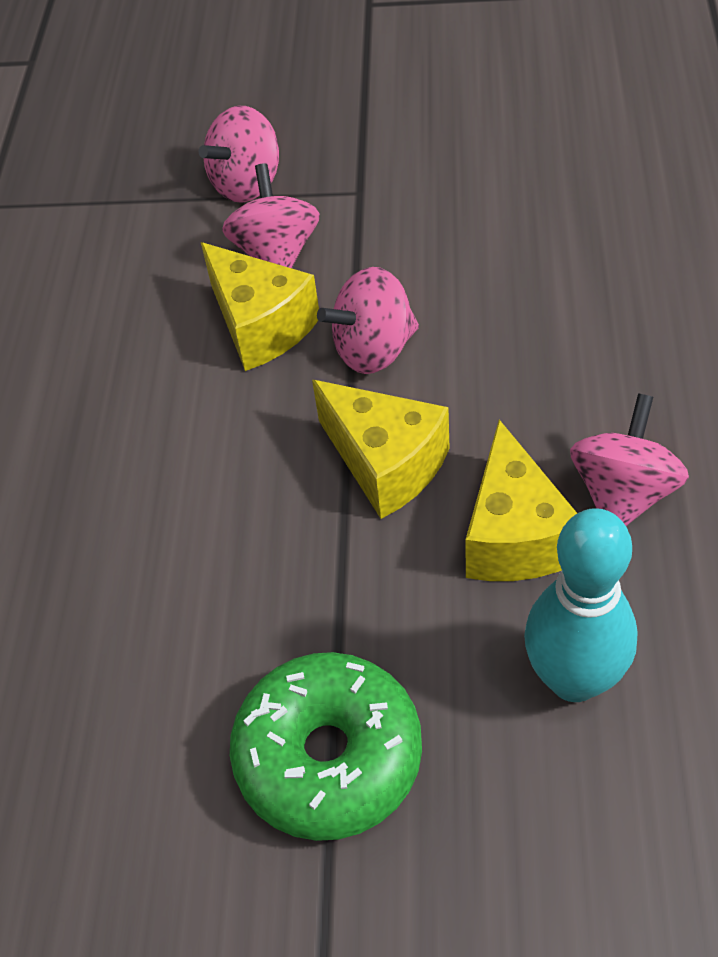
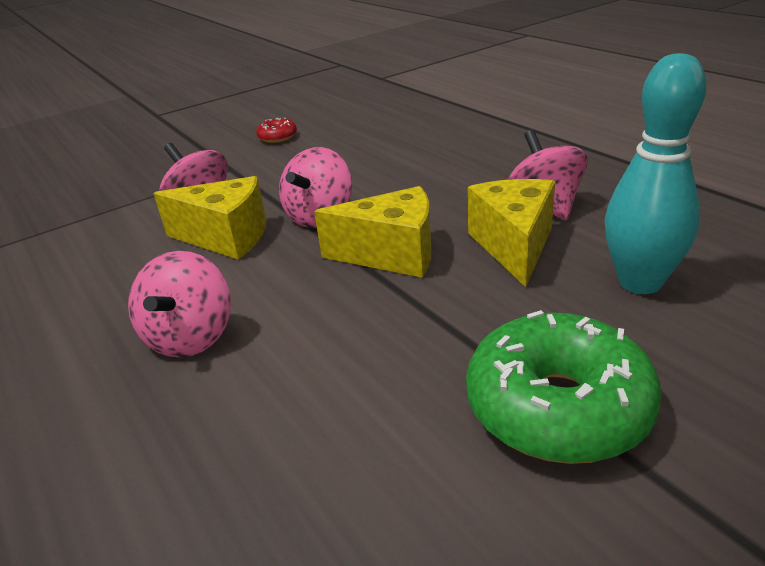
camera: 40 degrees left, 20 degrees down
(247, 184) = (147, 191): pink spinning top -> pink spinning top (191, 337)
(462, 149) = (277, 137): none -> red donut
(515, 535) = (514, 246): yellow cheese -> yellow cheese turned 135 degrees counterclockwise

